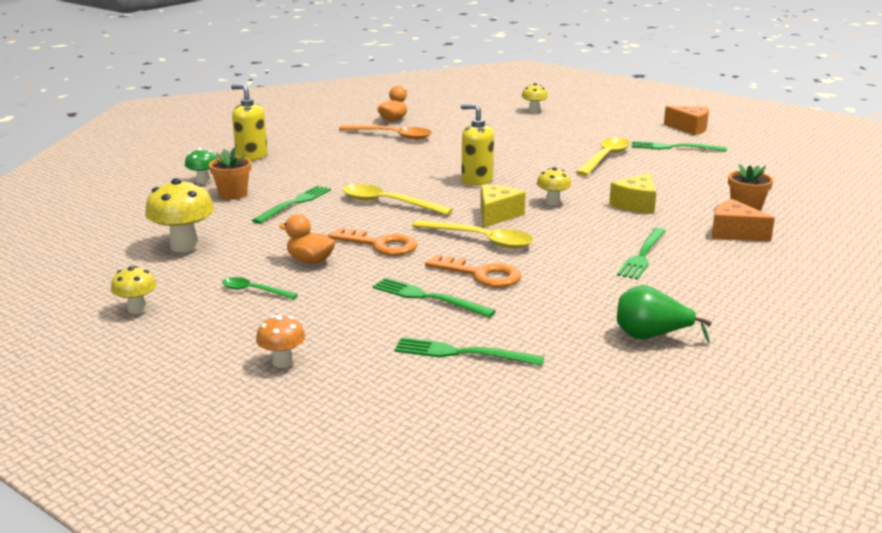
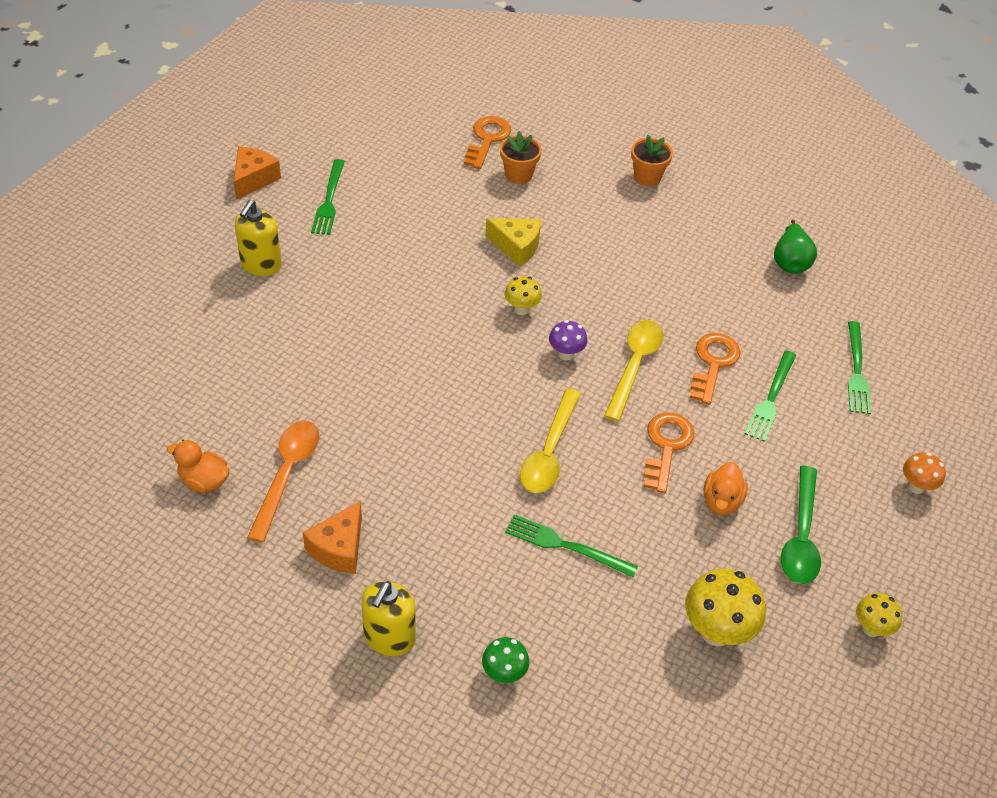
camera: 100 degrees left, 25 degrees up
(233, 194) = (547, 622): orange flower pot -> orange flower pot (647, 177)
(253, 291) = (801, 536): green spoon -> green spoon, size x1.78
(477, 180) = (460, 374): yellow soap dispenser -> yellow soap dispenser (261, 265)
(497, 215) = (566, 354): yellow cheese -> purple mushroom
(534, 111) = (167, 319): yellow mushroom -> none
(605, 158) = (371, 260): yellow spoon -> none
(642, 255) = (640, 253): green fork -> none
(734, 233) = (576, 190): orange cheese -> orange cheese (339, 548)
(795, 200) = (487, 139): none -> orange key

